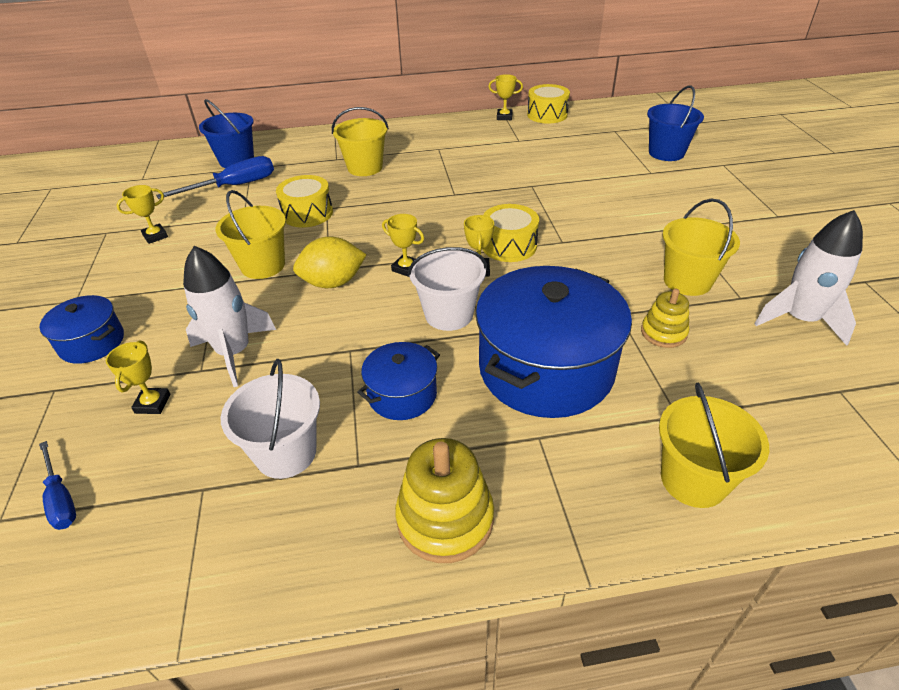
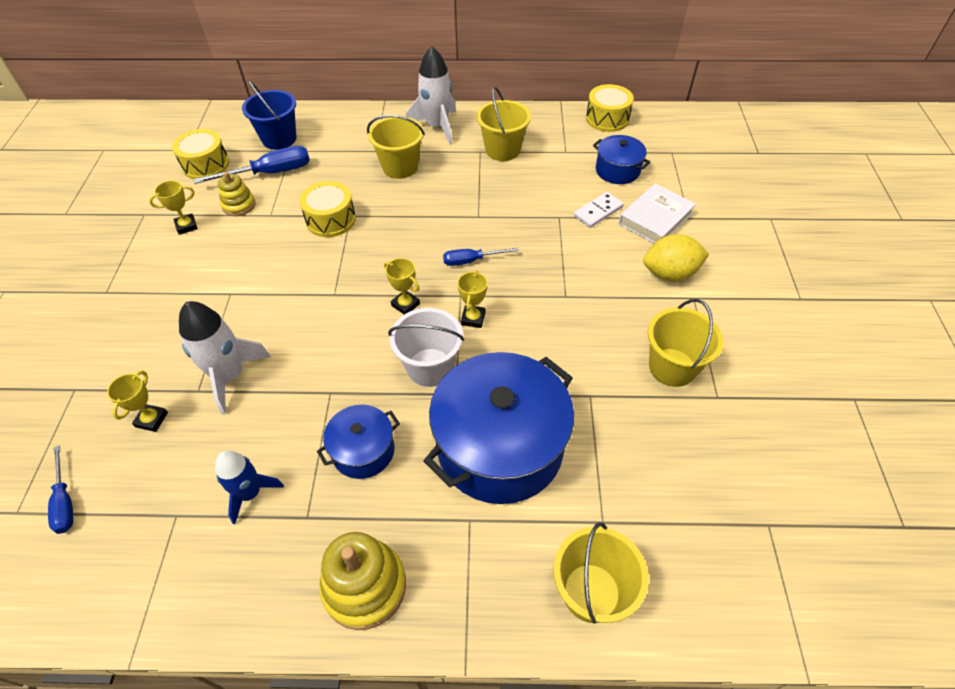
camera: 10 degrees right, 10 degrees up
(92, 343) = (112, 343): blue pot -> blue pot (617, 170)
(263, 265) = (275, 279): yellow bucket -> yellow bucket (502, 150)
(286, 453) = (250, 493): white bucket -> blue rocket
(333, 283) = (334, 310): yellow lemon -> yellow lemon (670, 273)
(460, 227) = (471, 261): none -> blue screwdriver
(504, 117) = (561, 116): yellow trophy -> none
(509, 246) = (511, 293): yellow drum -> yellow drum (206, 165)
(566, 178) = (598, 211): none -> white domino
(621, 176) = (655, 219): none -> white book
(663, 333) = (625, 426): yellow stacking toy -> yellow stacking toy (239, 205)
(666, 153) = (715, 192): blue bucket -> none
(800, 319) = (766, 434): white rocket -> white rocket (437, 127)

